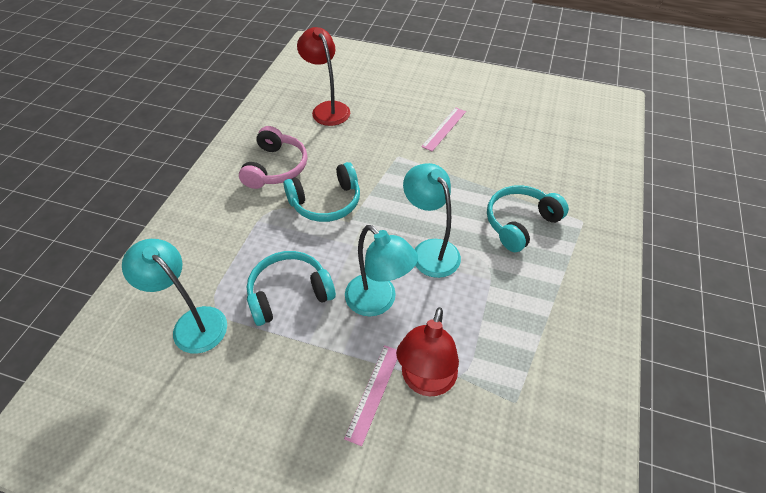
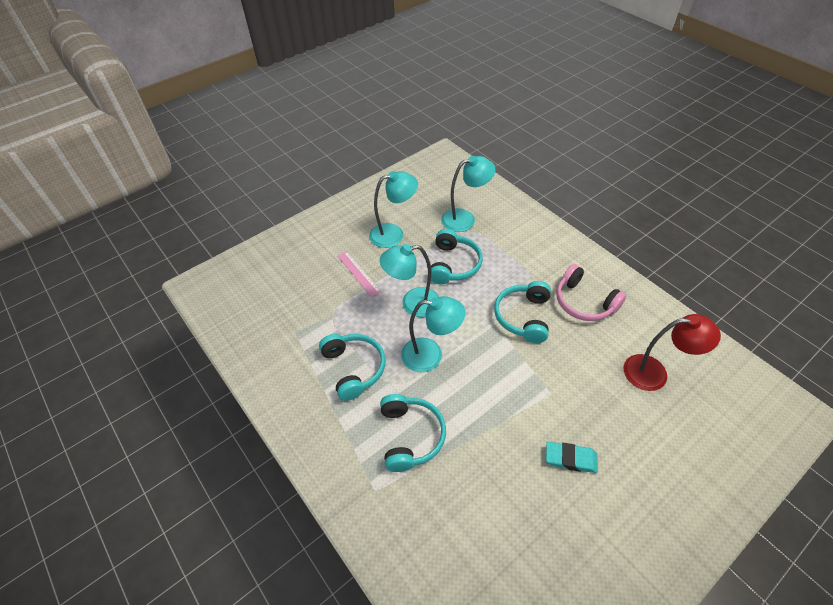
camera: 125 degrees right, 0 degrees up
(271, 396) = (393, 234): none -> turquoise lamp
(426, 381) = (344, 298): red lamp -> none
(444, 129) = (570, 459): pink ruler -> turquoise eraser
(502, 306) = (353, 368): none -> turquoise headphones

